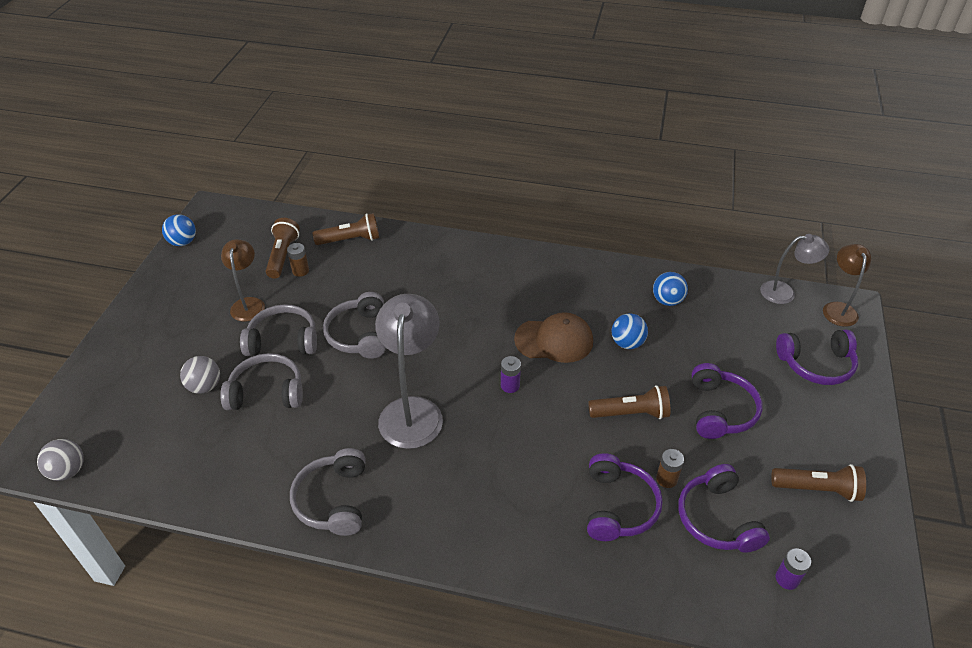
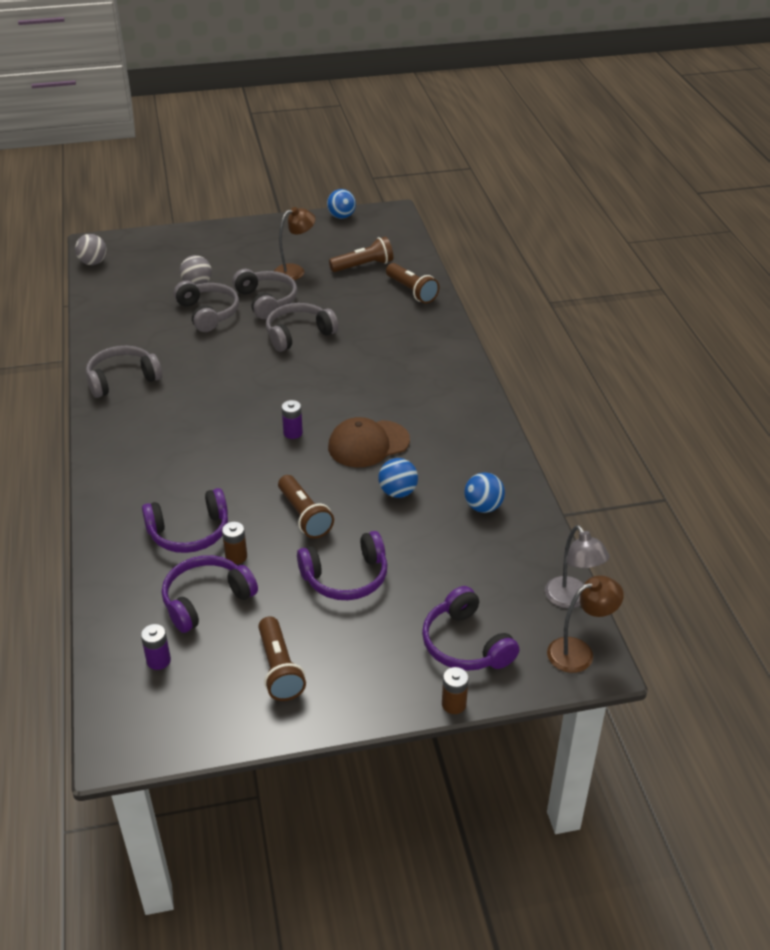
camera: 65 degrees right, 5 degrees down
(300, 271) = (352, 280): brown battery -> brown battery (454, 704)
(412, 410) = (231, 388): grey lamp -> none
(554, 340) = (368, 444): brown cap -> brown cap turned 90 degrees clockwise

